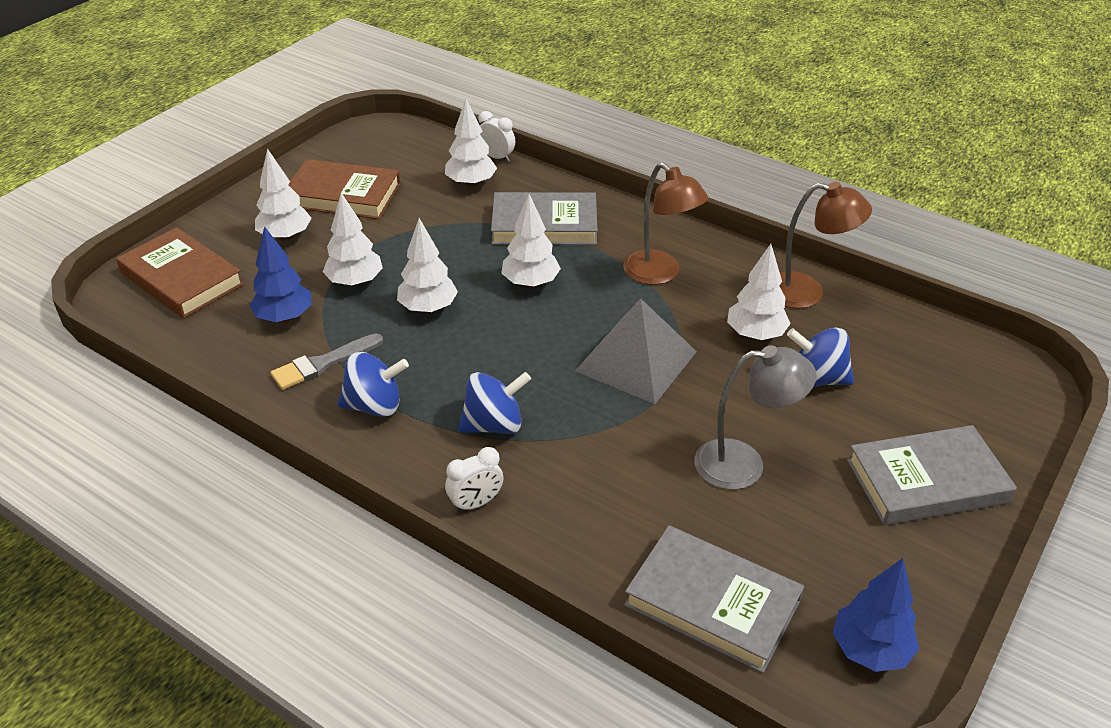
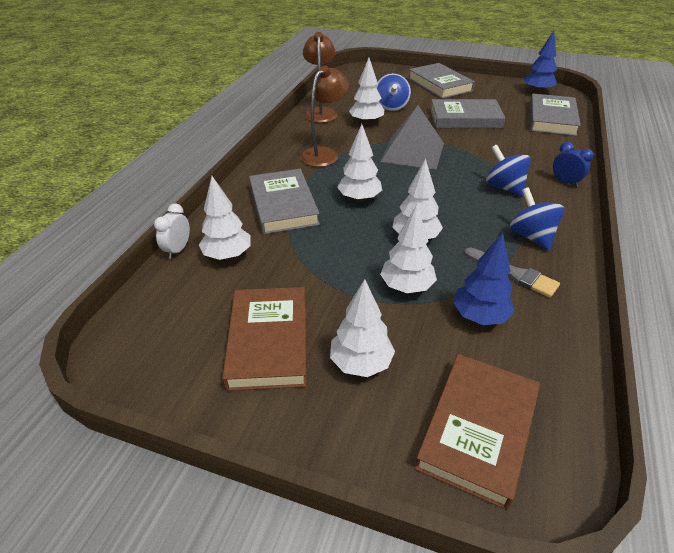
camera: 105 degrees left, 0 degrees up
(476, 503) = (565, 182): white clock -> blue clock
(744, 464) = (465, 118): grey lamp -> grey book

